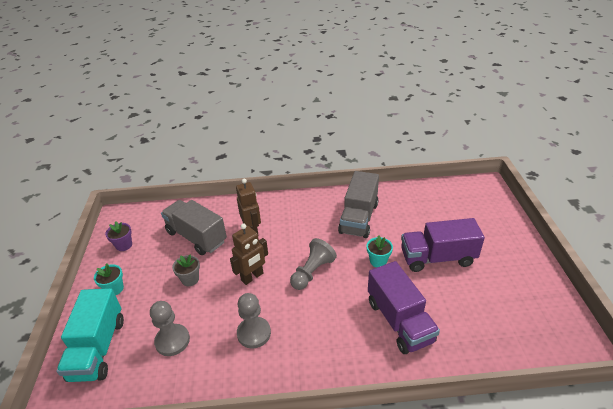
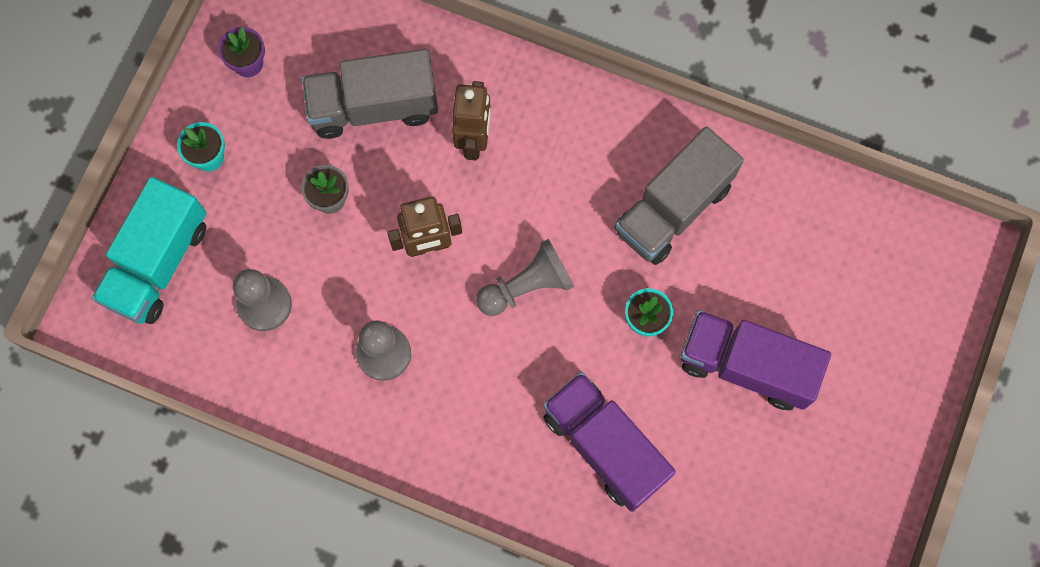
camera: 25 degrees right, 35 degrees up
(196, 237) = (374, 106): grey truck -> grey truck turned 75 degrees counterclockwise
(399, 321) = (604, 446): purple truck -> purple truck turned 135 degrees clockwise

